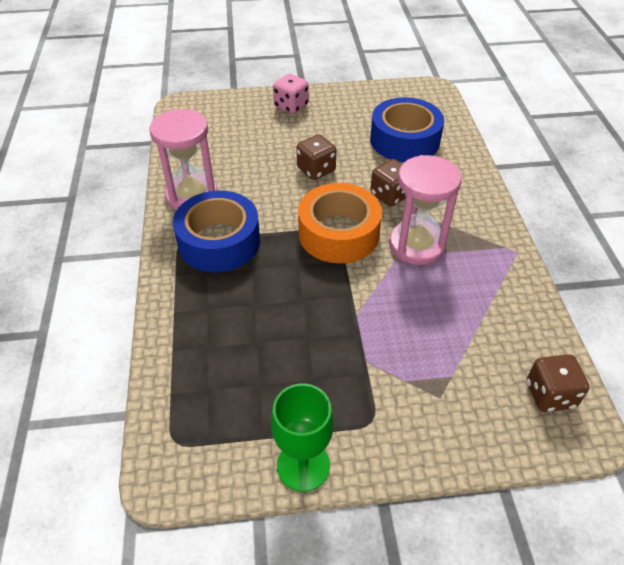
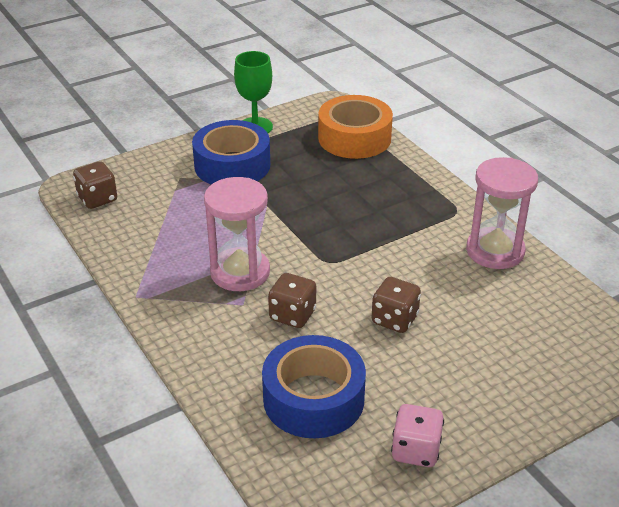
camera: 155 degrees right, 10 degrees down
(219, 242) = (425, 221): blue tape -> blue tape (232, 165)
(291, 106) = (504, 405): pink dice -> pink dice (416, 450)
(338, 233) = (322, 260): orange tape -> orange tape (354, 138)

